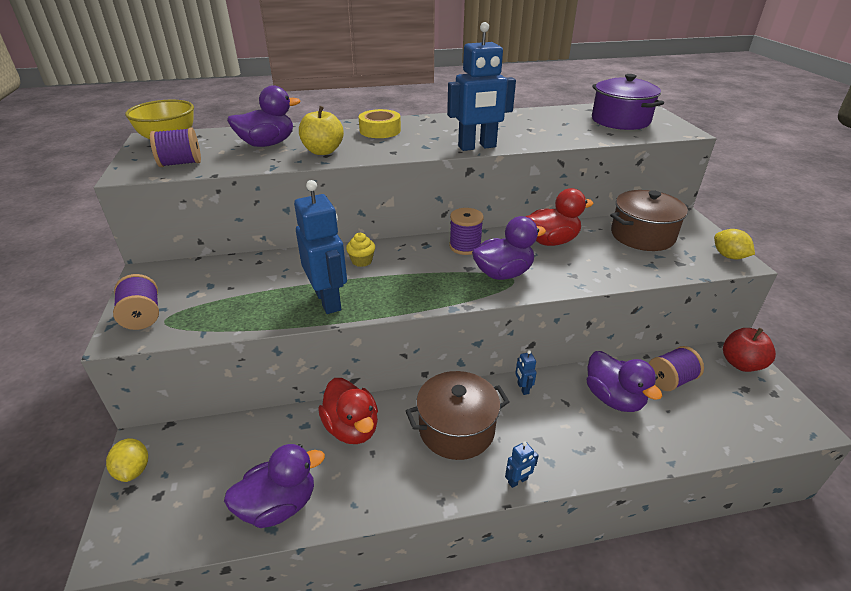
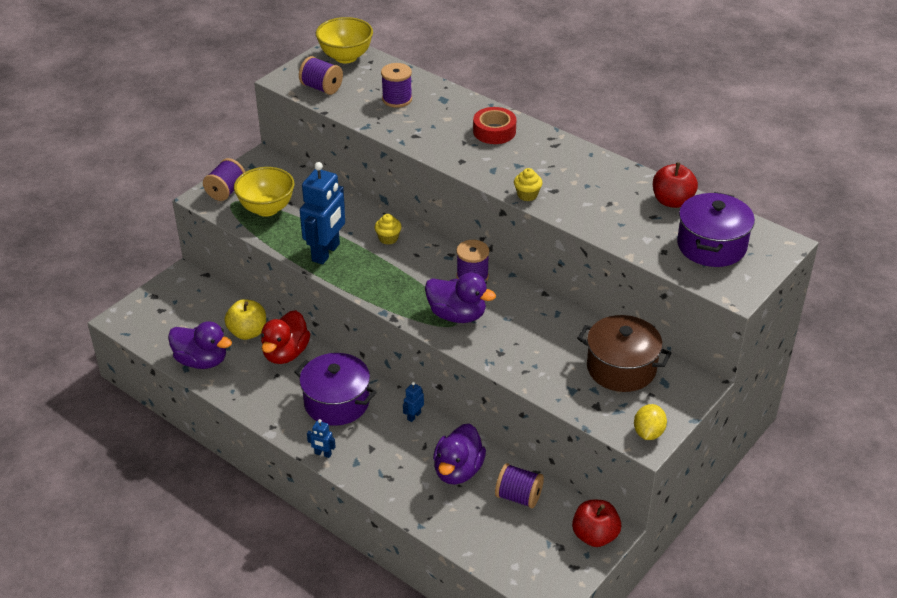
camera: 50 degrees right, 5 degrees up
(133, 470) = (165, 287): yellow lemon -> none
(213, 304) = (267, 209): none -> yellow bowl
(267, 144) = (397, 99): purple duck -> purple spool
(323, 151) = (418, 130): yellow apple -> yellow apple (248, 332)
(380, 130) = (494, 131): yellow tape -> red tape
(456, 429) = (336, 402): brown pot -> purple pot
(477, 147) = (527, 195): blue robot -> yellow cupcake
(551, 241) = (541, 319): red duck -> none
(555, 114) = (672, 201): none -> red apple

